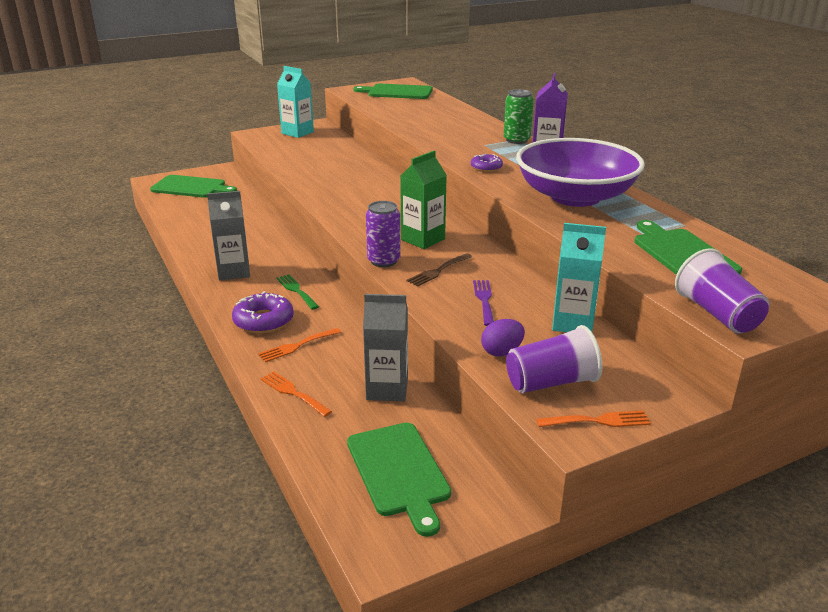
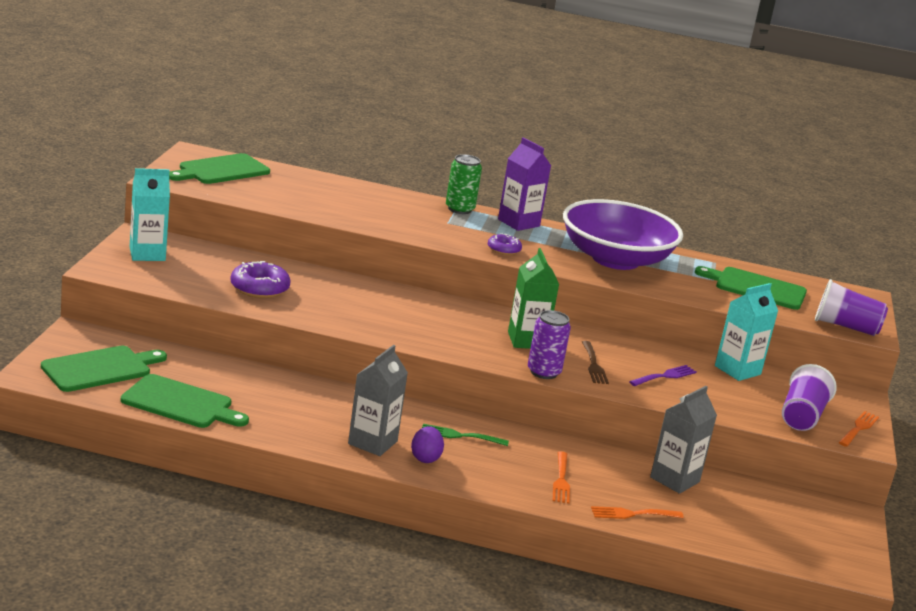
camera: 55 degrees left, 5 degrees down
(263, 321) = (495, 473): purple donut -> purple donut (259, 288)
(399, 472) = (781, 526): green cutting board -> green cutting board (180, 403)
(484, 300) = (665, 376): purple fork -> purple fork turned 105 degrees clockwise
(502, 352) = (745, 409): purple egg -> purple egg (425, 458)

